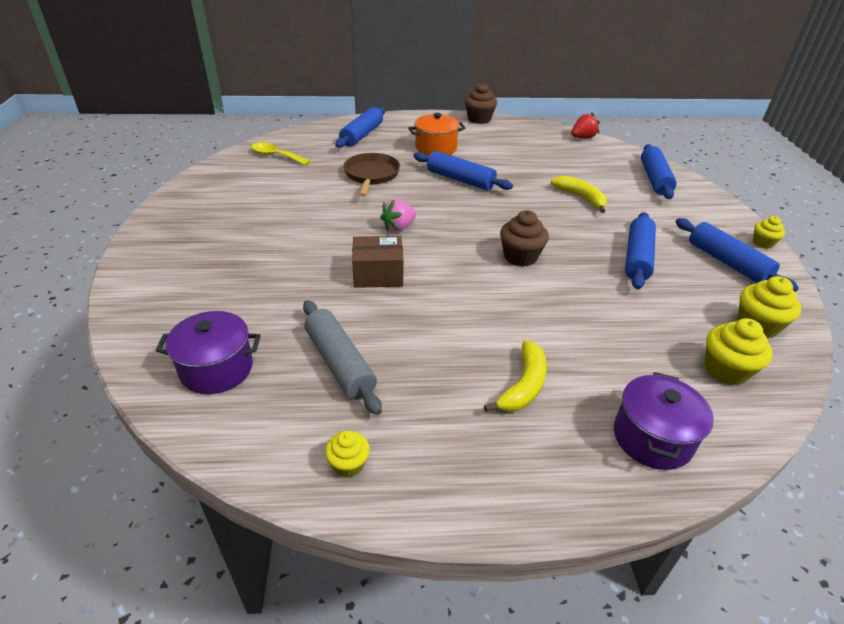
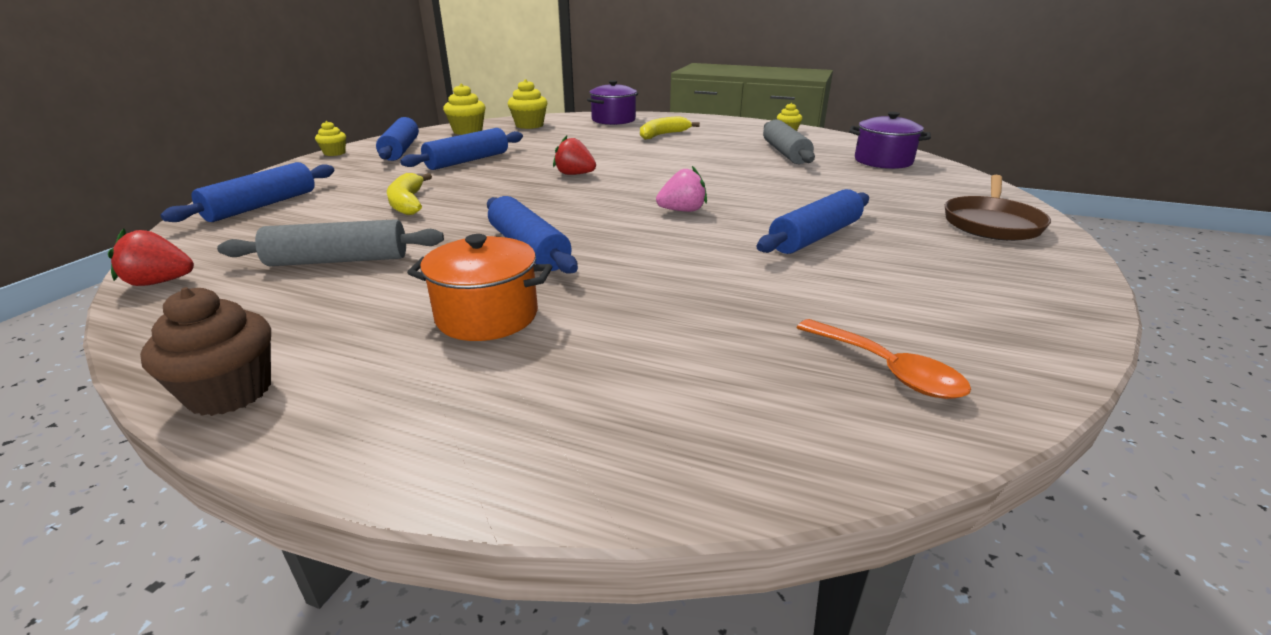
camera: 155 degrees left, 10 degrees down
(276, 156) = (887, 370): yellow spoon -> orange spoon
(362, 135) = (627, 401): blue rolling pin -> blue rolling pin (815, 236)
(371, 175) = (675, 281): brown pan -> brown pan (991, 223)
(378, 274) = (732, 183): brown box -> none
(520, 257) = (574, 174): brown cupcake -> red strawberry
(536, 157) = (339, 260): none -> grey rolling pin

